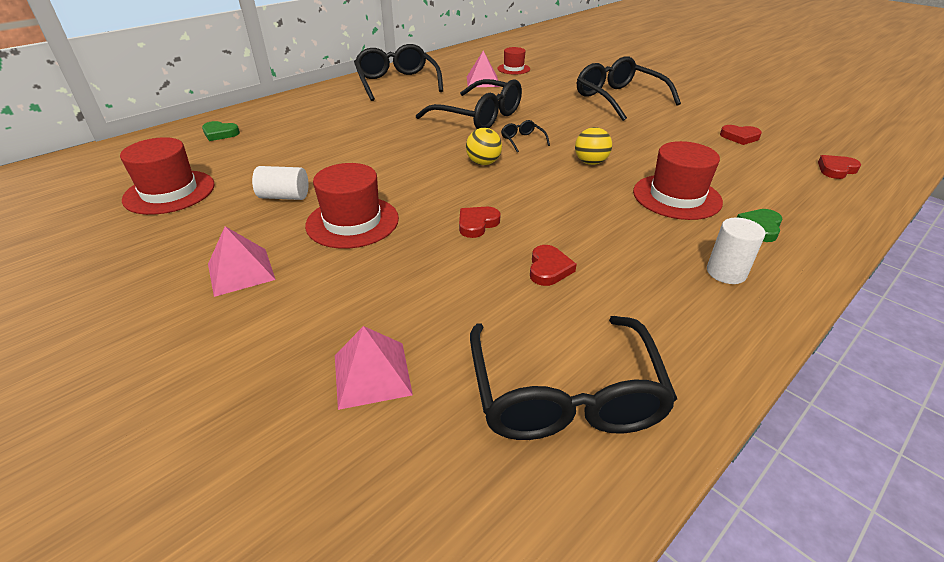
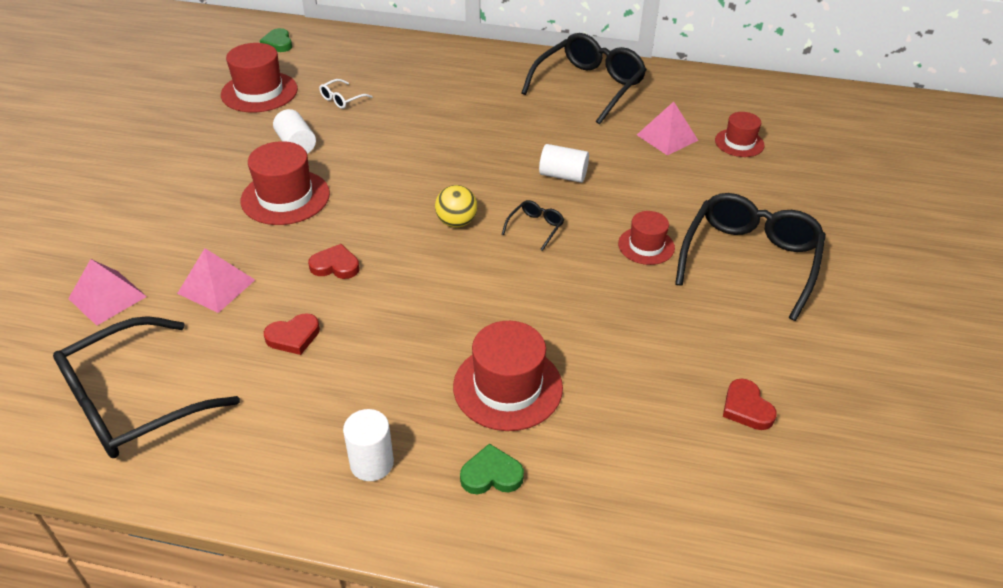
camera: 55 degrees right, 5 degrees up
(220, 133) = (370, 57): green heart -> green heart (278, 43)
(241, 271) = (183, 181): pink pyramid -> pink pyramid (216, 286)
(256, 160) = (342, 99): none -> white glasses
(479, 117) = (563, 175): black glasses -> white cylinder
(578, 117) = (646, 246): none -> red hat
(590, 162) = (530, 295): yellow ball -> none
(836, 170) = (737, 532): red heart -> none

